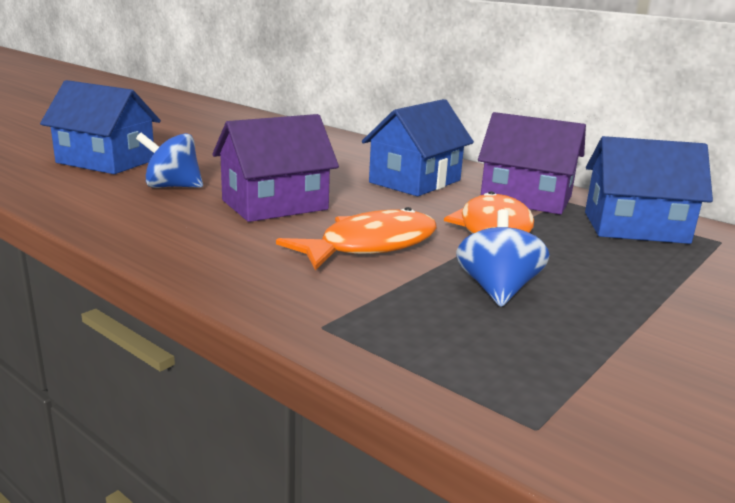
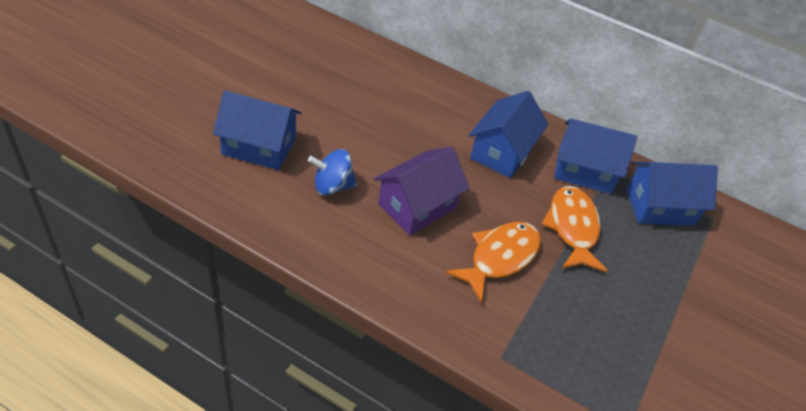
camera: 15 degrees left, 25 degrees up
(497, 290) = (588, 303): blue spinning top -> none
(526, 198) = (584, 171): purple house -> blue house

